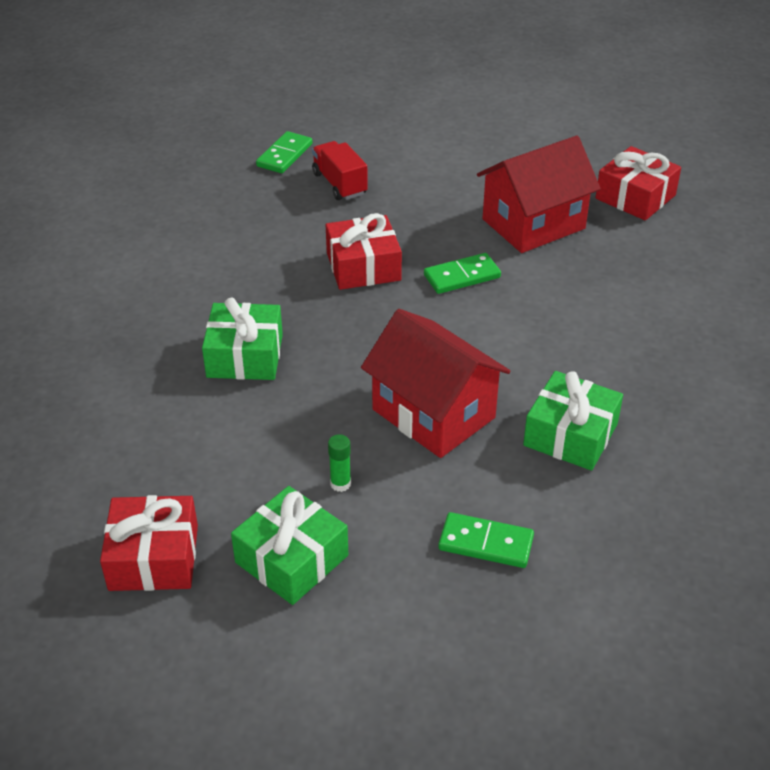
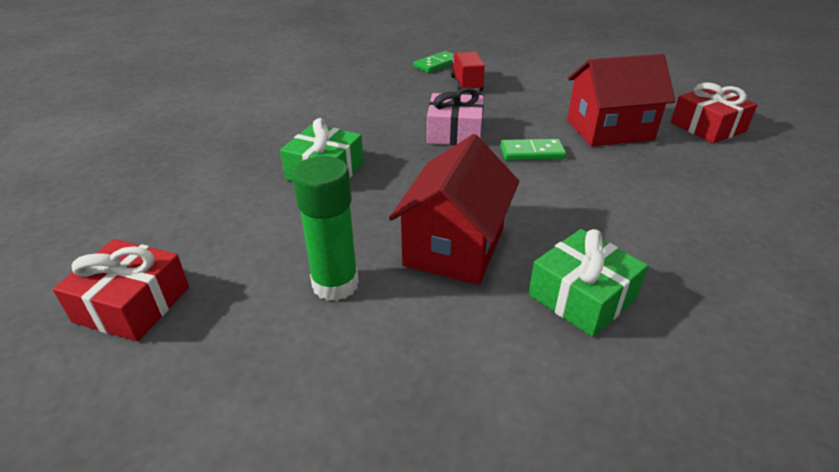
camera: 20 degrees right, 5 degrees down
(292, 559) = (245, 341): green gift -> none
(340, 484) = (335, 284): green glue stick -> green glue stick, size x2.25
(363, 266) = (454, 133): red gift -> pink gift
(433, 413) = (454, 246): red house -> red house turned 45 degrees clockwise
(485, 543) = (443, 382): green domino -> none

